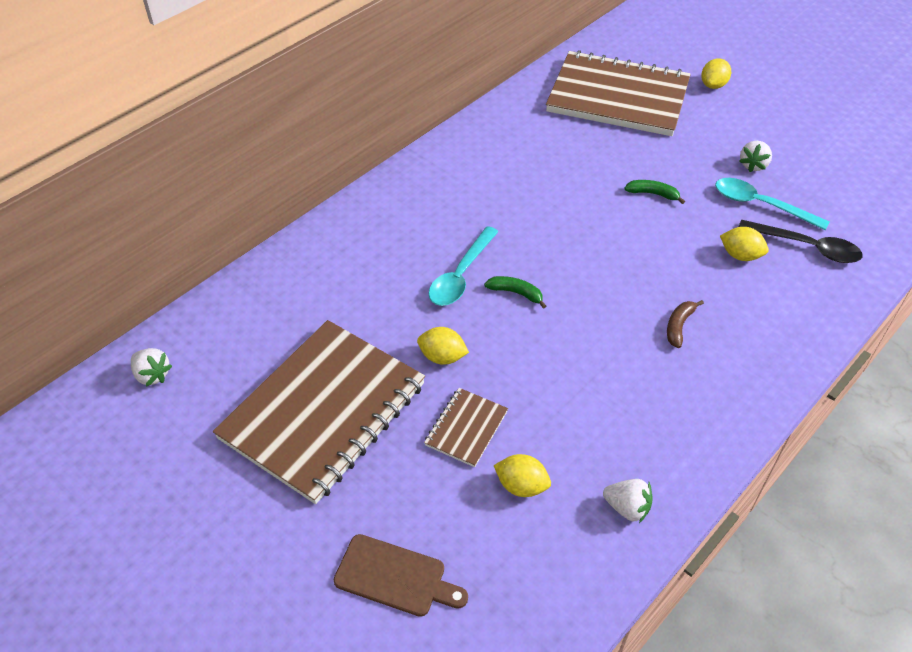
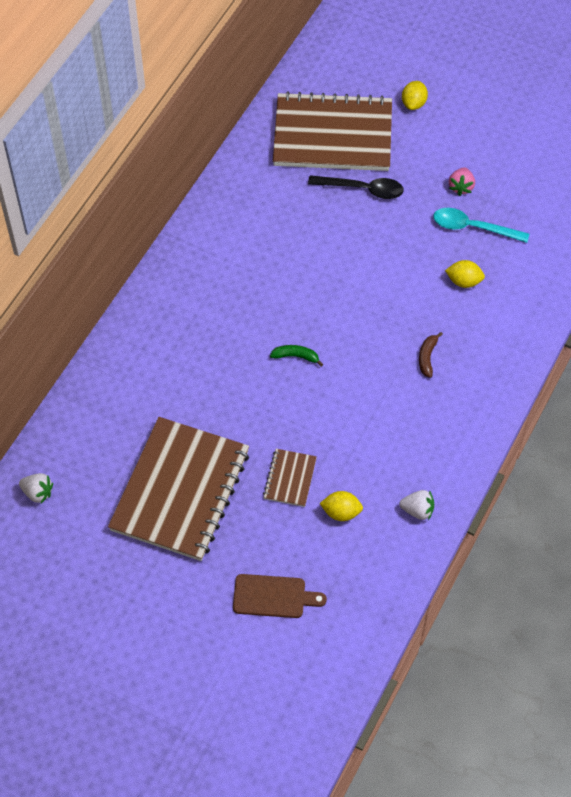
camera: 15 degrees left, 10 degrees up
(442, 357) = (255, 425): yellow lemon -> none
(461, 275) = (248, 350): turquoise spoon -> none
(653, 194) = (383, 235): green banana -> none
(753, 165) = (461, 187): white strawberry -> pink strawberry
(806, 247) = (514, 261): black spoon -> black spoon (362, 189)

